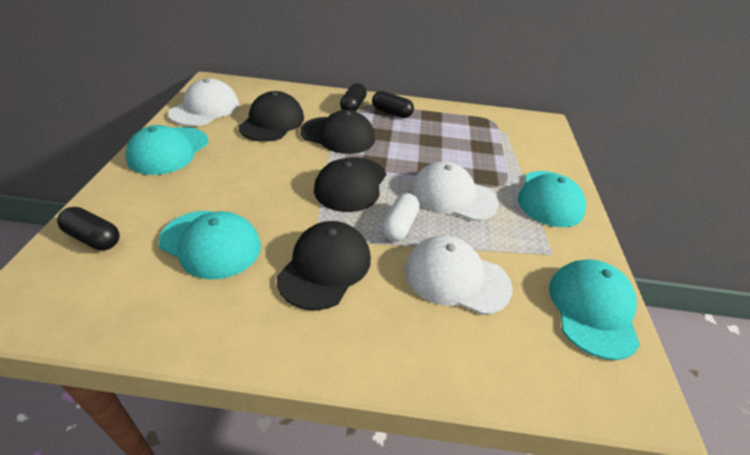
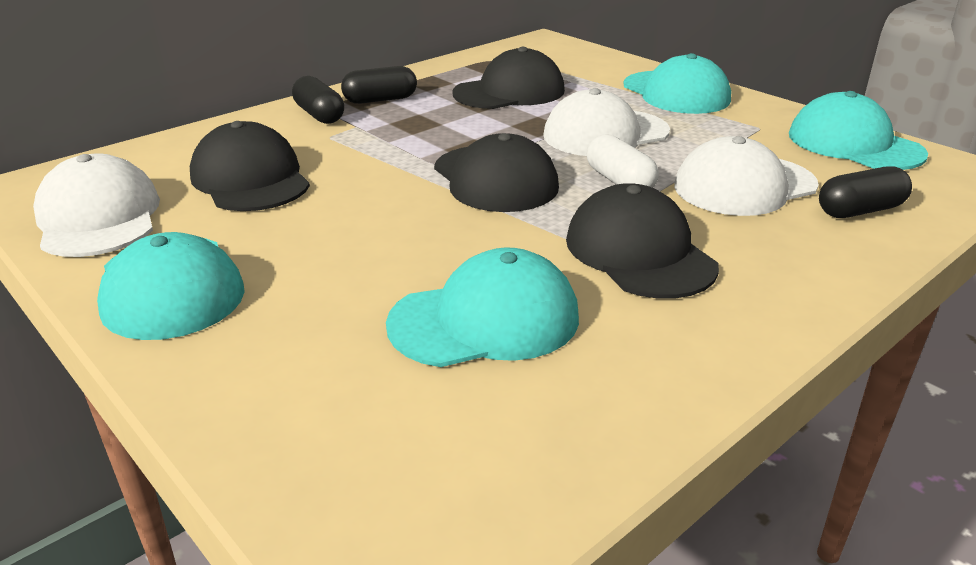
camera: 45 degrees left, 10 degrees down
(93, 238) = (318, 431): black capsule -> black capsule (860, 210)
(338, 135) = (371, 148): black cap -> black cap (509, 92)

